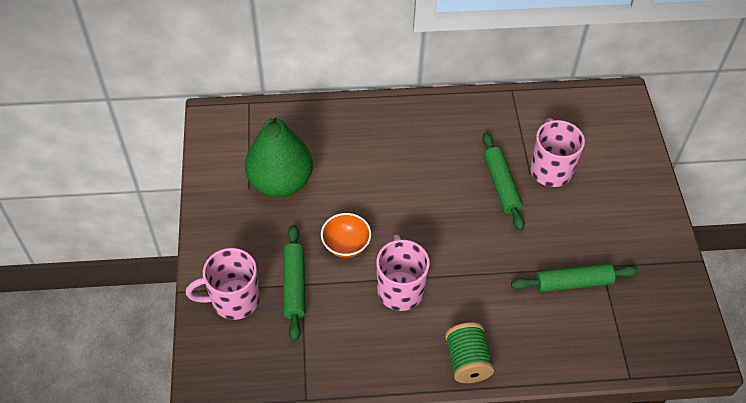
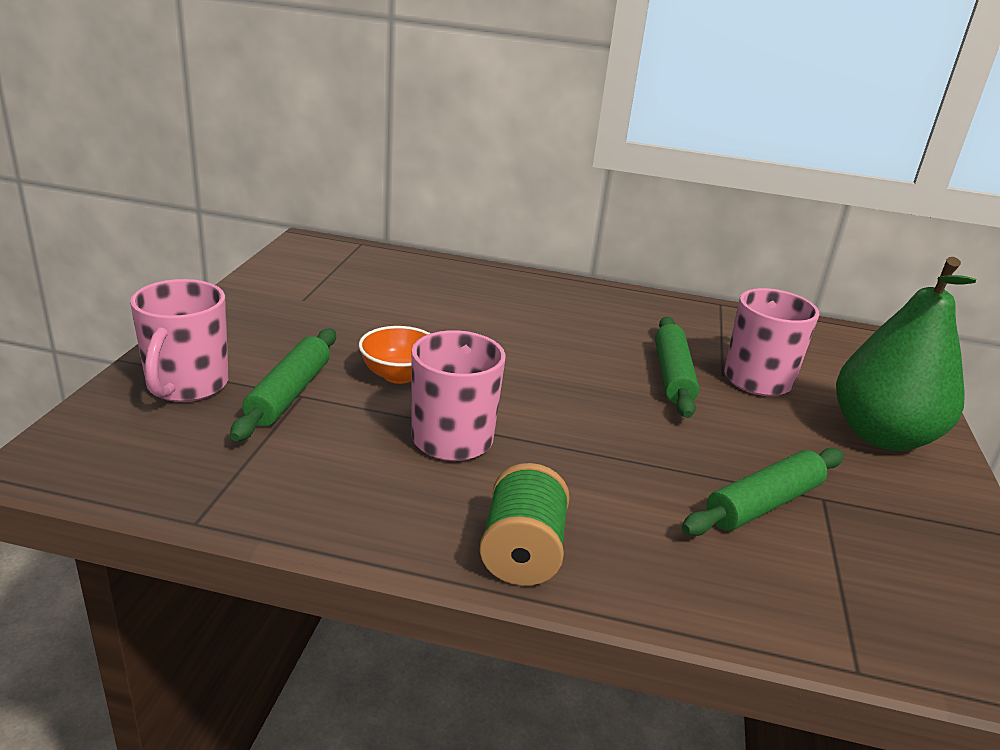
camera: 15 degrees right, 25 degrees down
(234, 300) = (186, 385): pink mug -> pink mug turned 90 degrees counterclockwise
(280, 182) = (350, 304): green pear -> green pear (882, 436)
(572, 282) = (763, 504): green rolling pin -> green rolling pin turned 45 degrees counterclockwise

